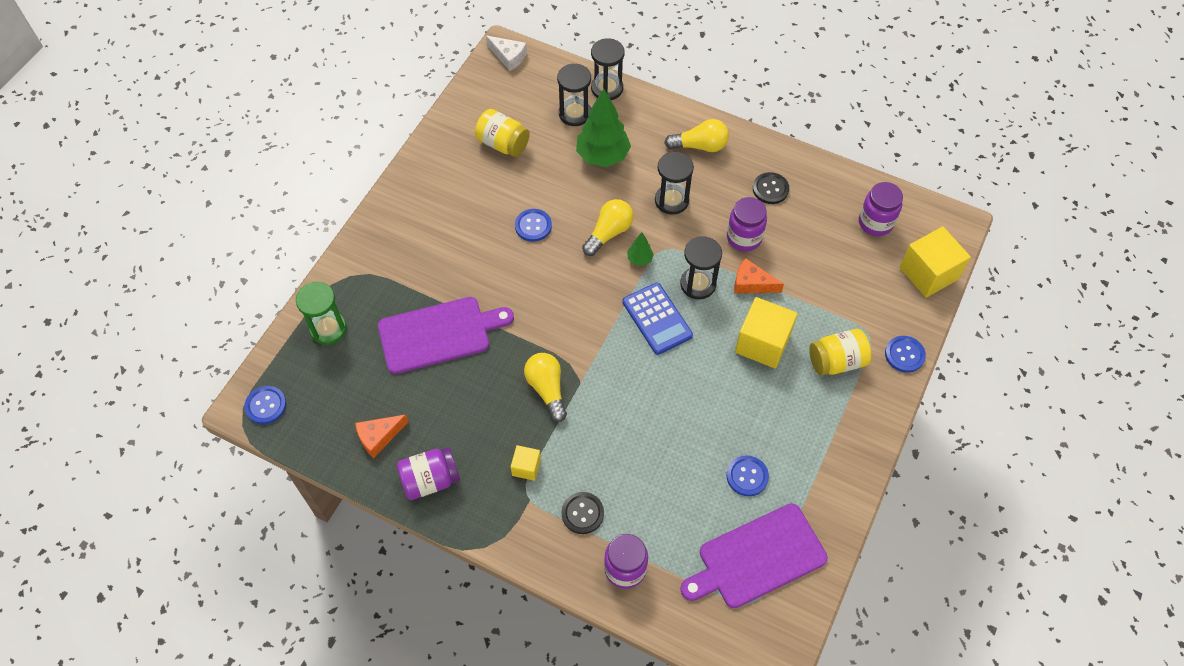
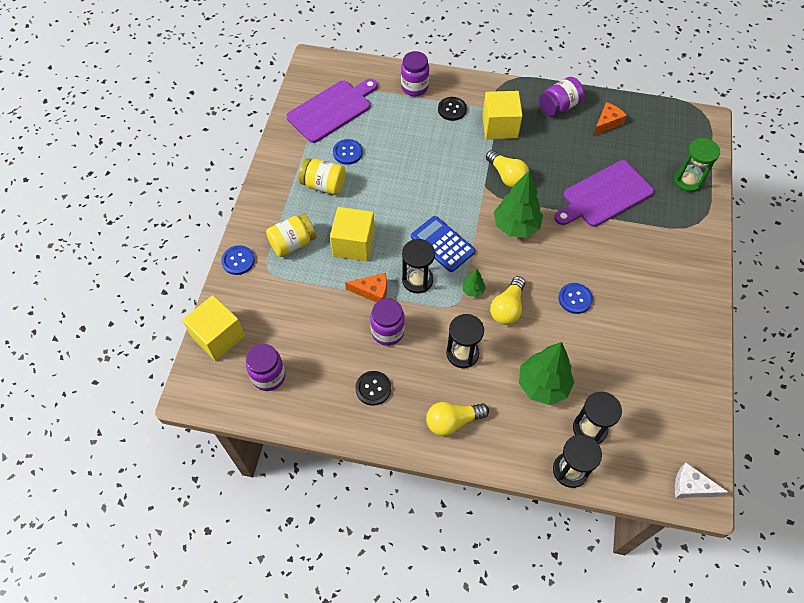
camera: 165 degrees right, 0 degrees up
(266, 405) = (694, 124): blue button -> none
(503, 144) = (642, 375): yellow jar -> yellow jar (324, 185)
(526, 467) = (500, 126): yellow cube -> yellow cube, size x1.94
(563, 320) = (515, 226): none -> green tree

